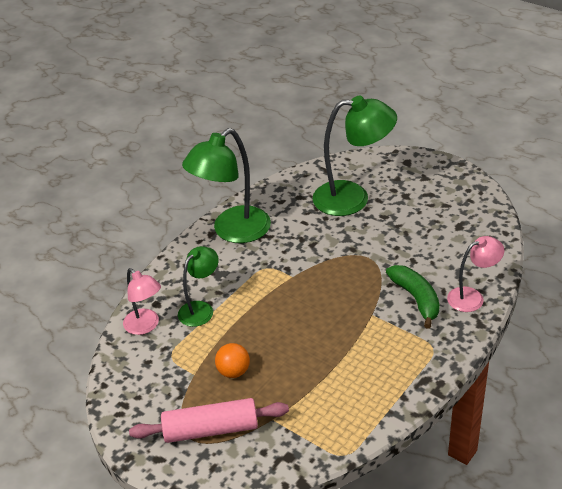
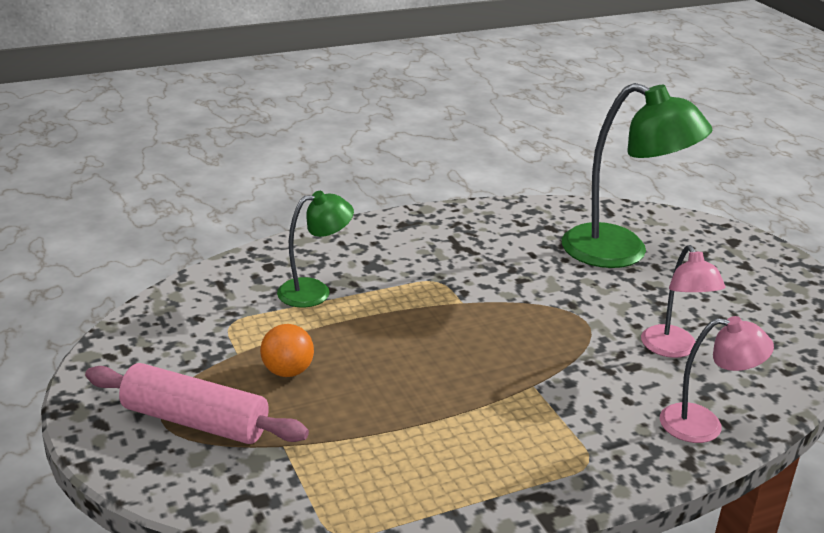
camera: 25 degrees right, 10 degrees down
(145, 326) = (233, 282): pink lamp -> pink lamp (673, 349)
(233, 231) = (431, 231): green lamp -> none
(416, 299) = (614, 393): green banana -> none

